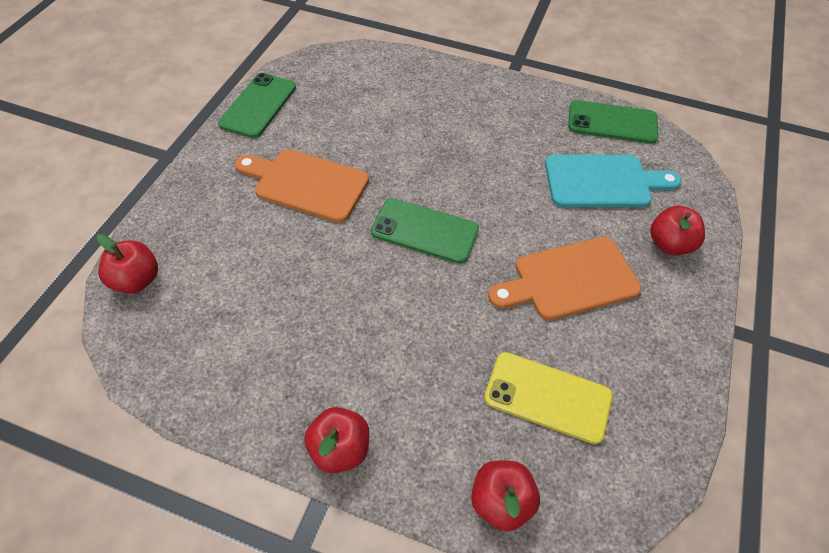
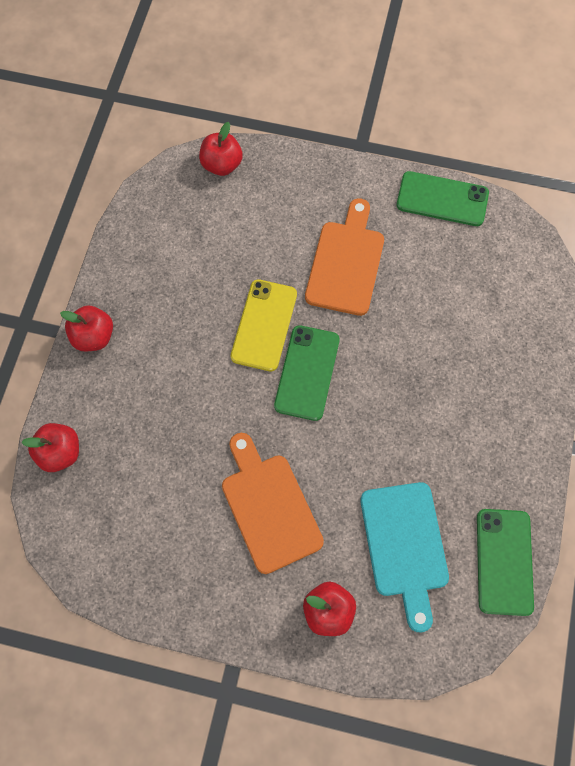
camera: 85 degrees right, 15 degrees up
(547, 397) = (147, 487): yellow phone -> yellow phone (264, 325)

